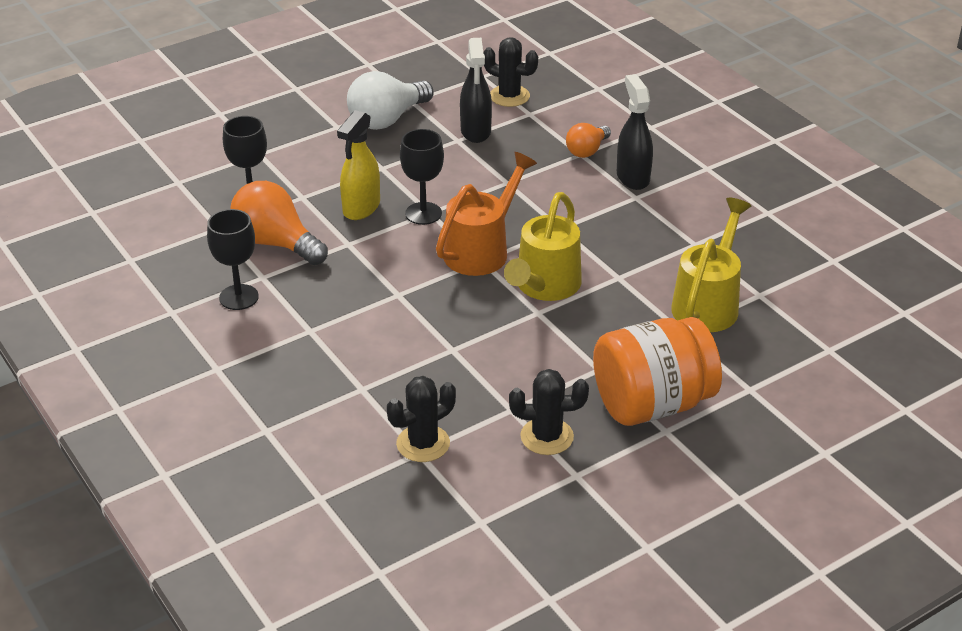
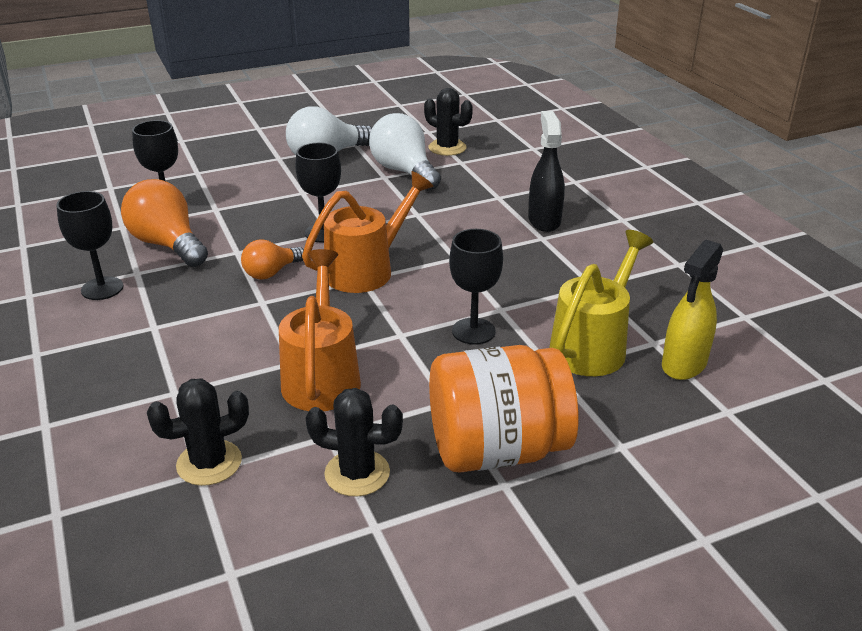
camera: 10 degrees right, 5 degrees down
(361, 208) = (266, 223): yellow spray bottle -> yellow spray bottle (684, 364)
(476, 131) = (404, 171): black spray bottle -> white light bulb
(484, 359) = (322, 376): none -> orange watering can
(544, 287) = (417, 310): yellow watering can -> none
(587, 151) = (505, 195): orange light bulb -> orange light bulb (271, 272)
(601, 302) = (473, 331): none -> black goblet

